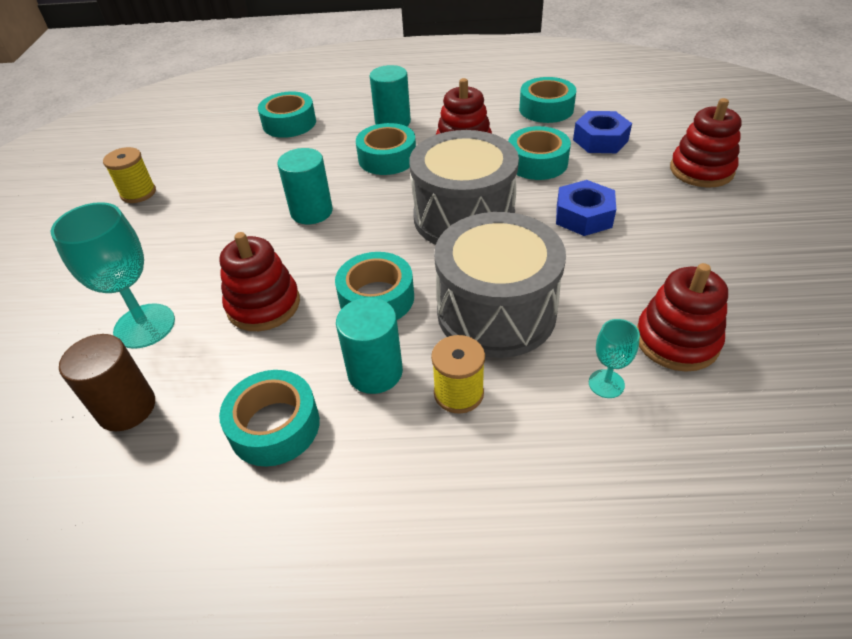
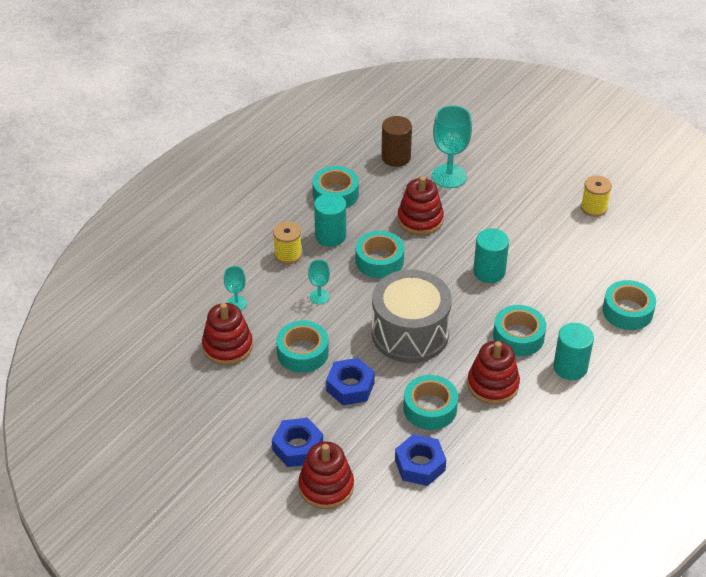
camera: 125 degrees right, 0 degrees up
(496, 312) = (319, 297): grey drum -> turquoise goblet
(546, 109) = (498, 470): turquoise tape -> turquoise tape (302, 352)
(697, 207) = (297, 447): none -> blue nut

